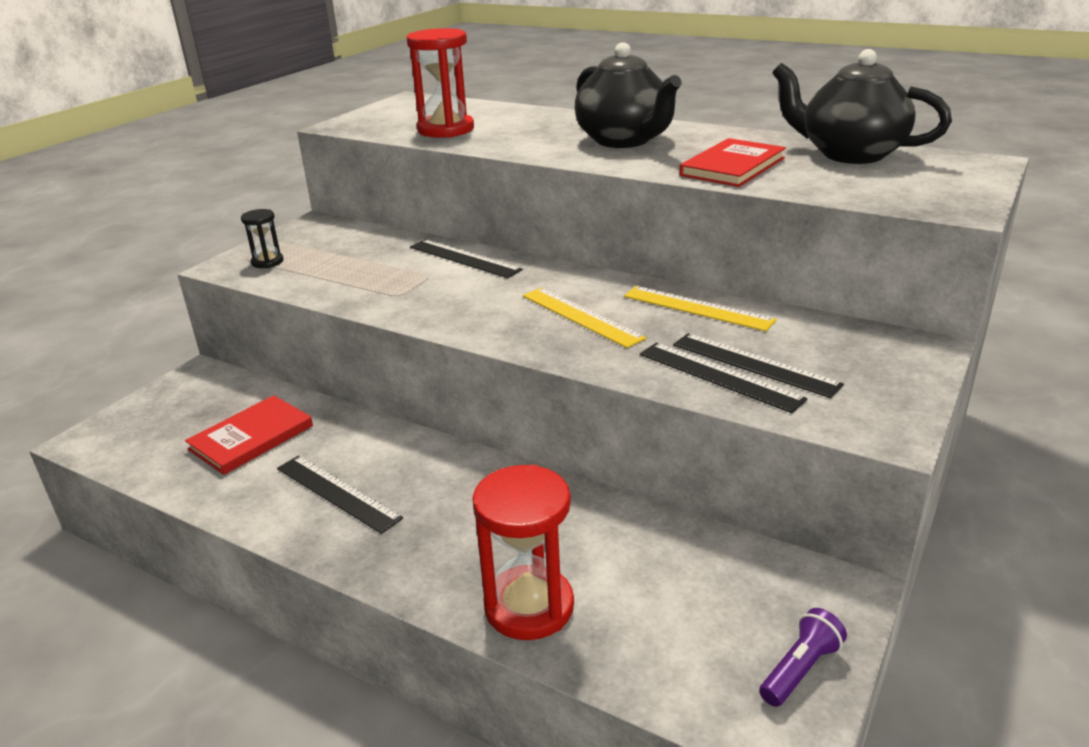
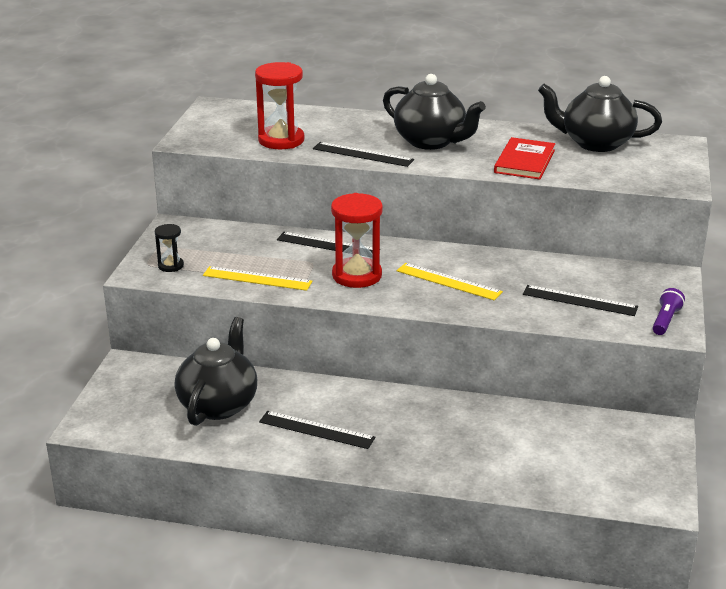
camera: 20 degrees left, 0 degrees up
(251, 437) = (219, 404): red book -> black teapot
(529, 606) = (491, 471): red hourglass -> red hourglass (357, 275)
(697, 308) = (522, 265): yellow ruler -> yellow ruler (257, 278)
(719, 376) = (563, 311): black ruler -> black ruler (362, 154)
(800, 669) = (656, 473): purple flashlight -> purple flashlight (665, 320)

